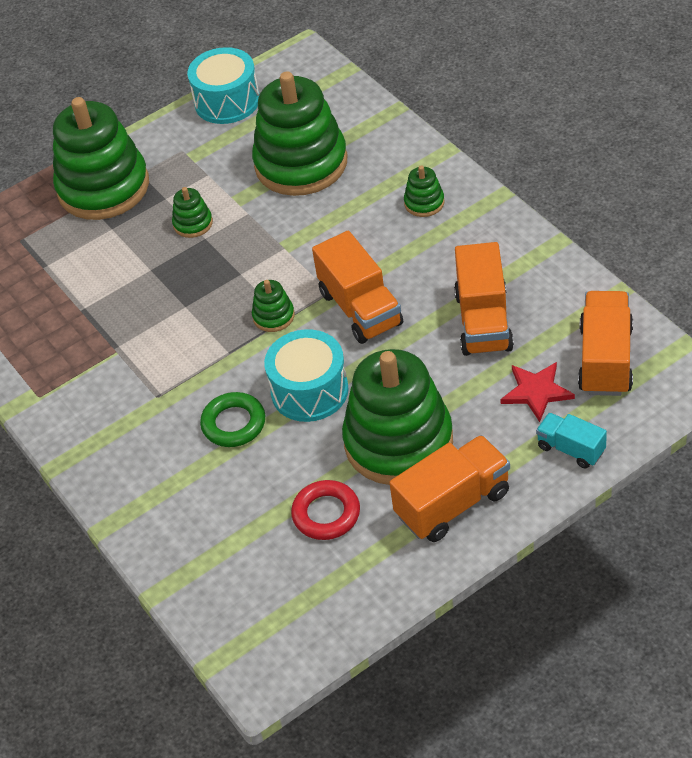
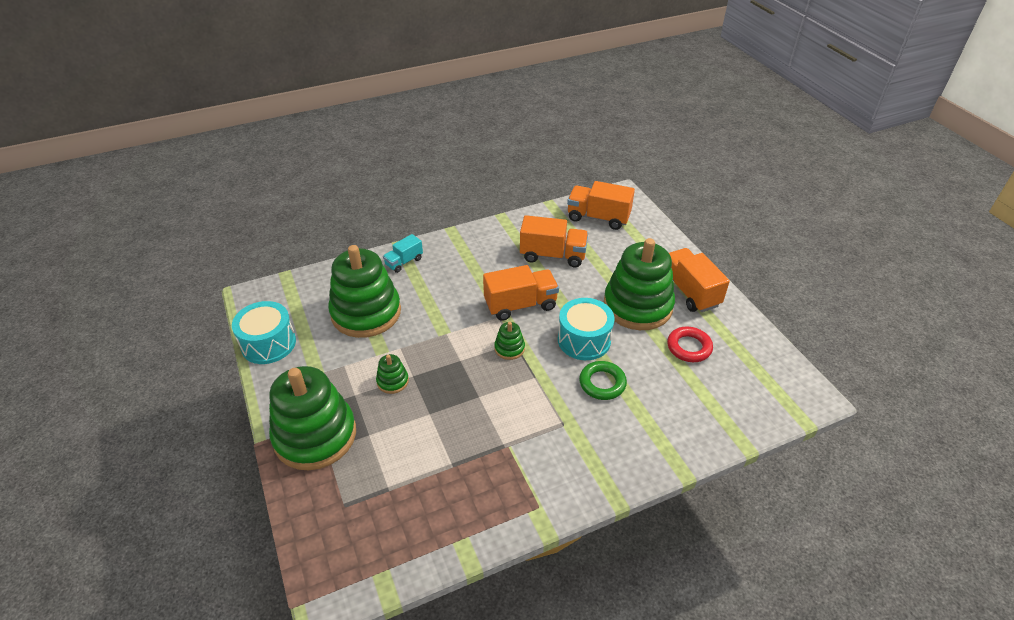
camera: 85 degrees left, 5 degrees down
(424, 203) = (440, 262): green stacking toy -> none
(536, 392) = (614, 245): red star -> none
(571, 449) = (658, 241): turquoise truck -> turquoise truck (404, 262)

